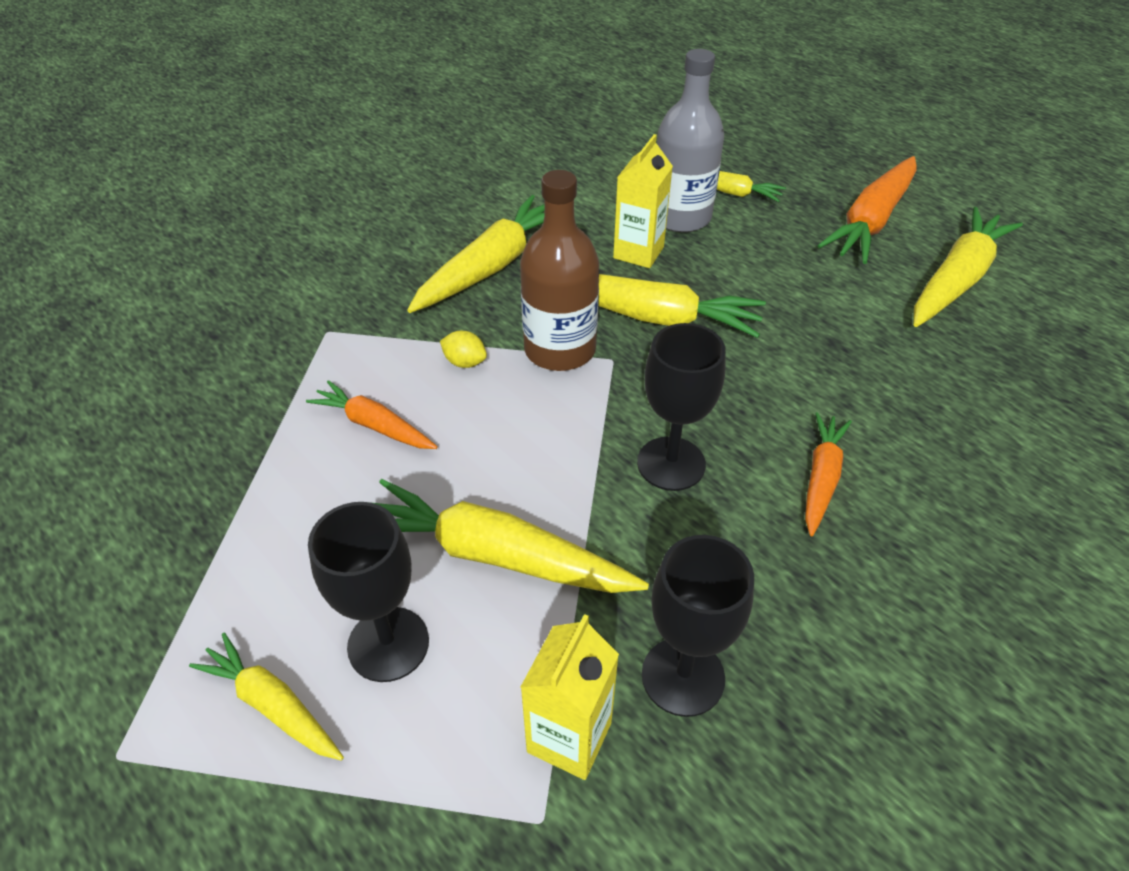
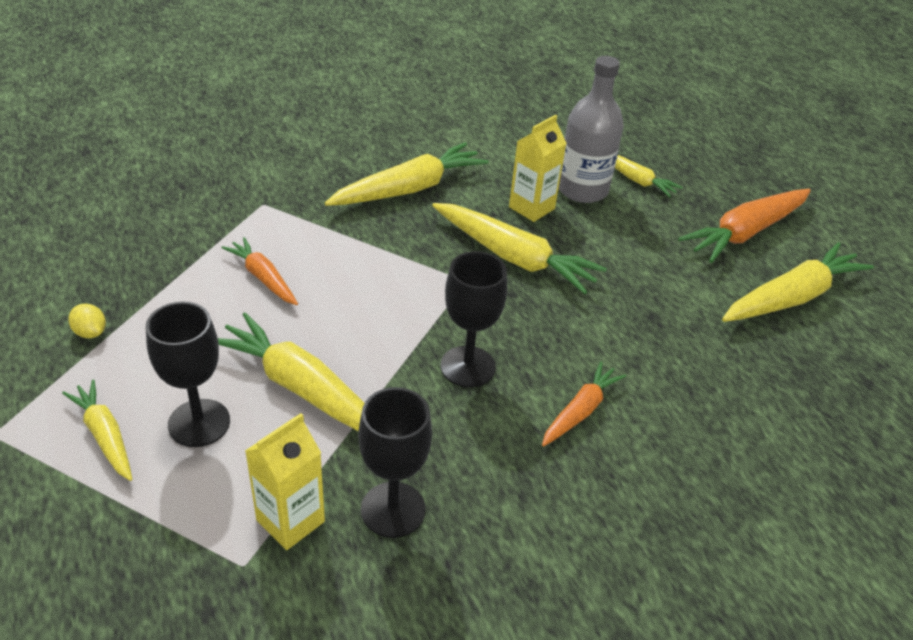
camera: 15 degrees right, 5 degrees down
(465, 362) = (352, 252): yellow lemon -> yellow lemon (90, 332)
(560, 349) = (428, 263): brown bottle -> none

